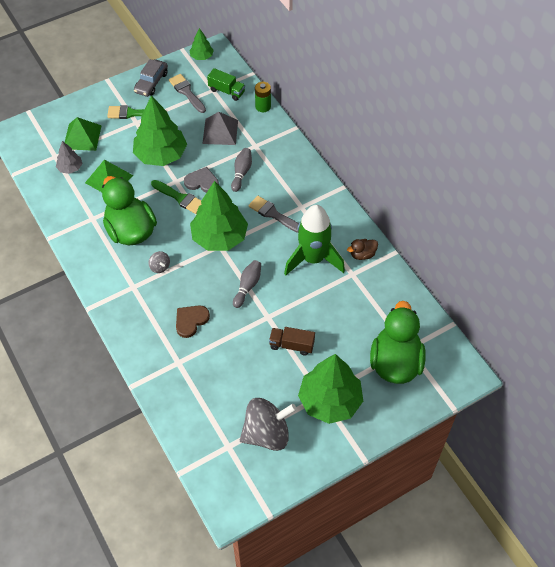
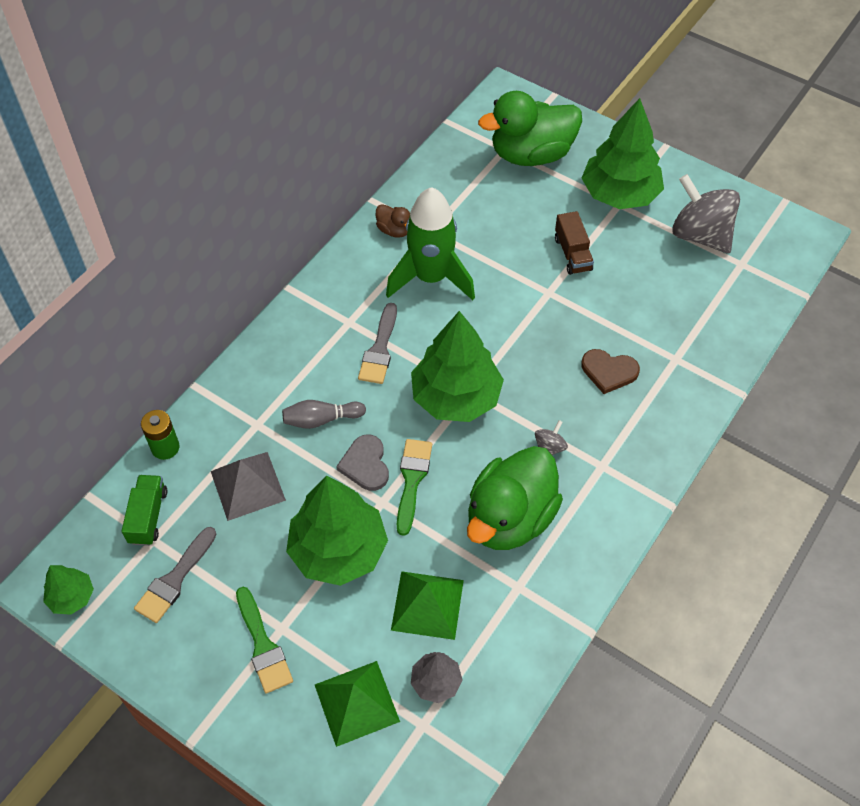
camera: 115 degrees left, 0 degrees up
(151, 82) = (172, 652): grey car -> none
(247, 286) = (517, 331): grey bowling pin -> none

